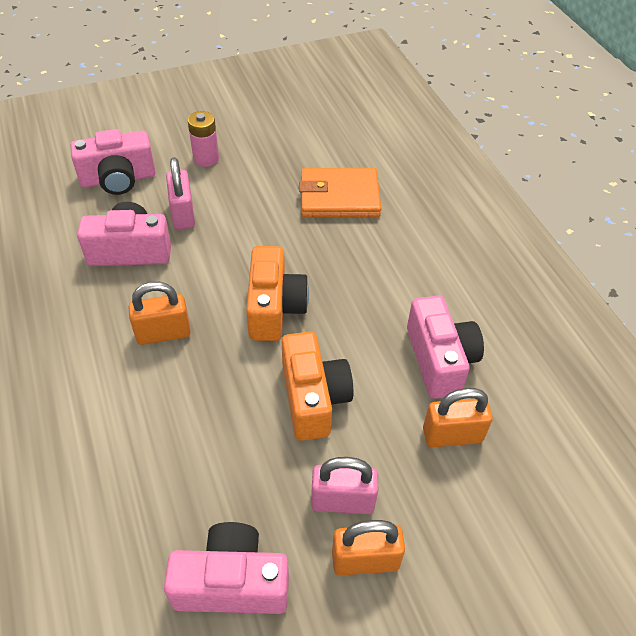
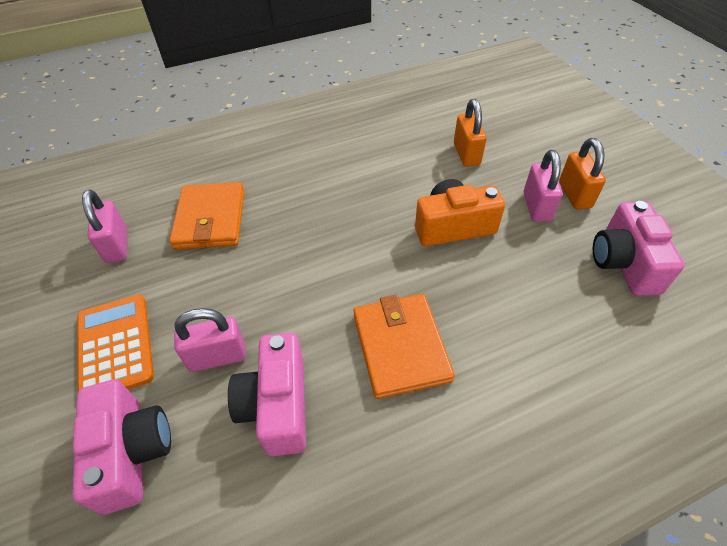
camera: 90 degrees left, 0 degrees up
(163, 333) = (401, 347): orange padlock -> orange wallet
(206, 158) = (115, 346): pink battery -> orange calculator
(274, 308) = (359, 259): orange camera -> none
(310, 143) = (117, 246): none -> pink padlock
(440, 359) = (402, 158): pink camera -> none

